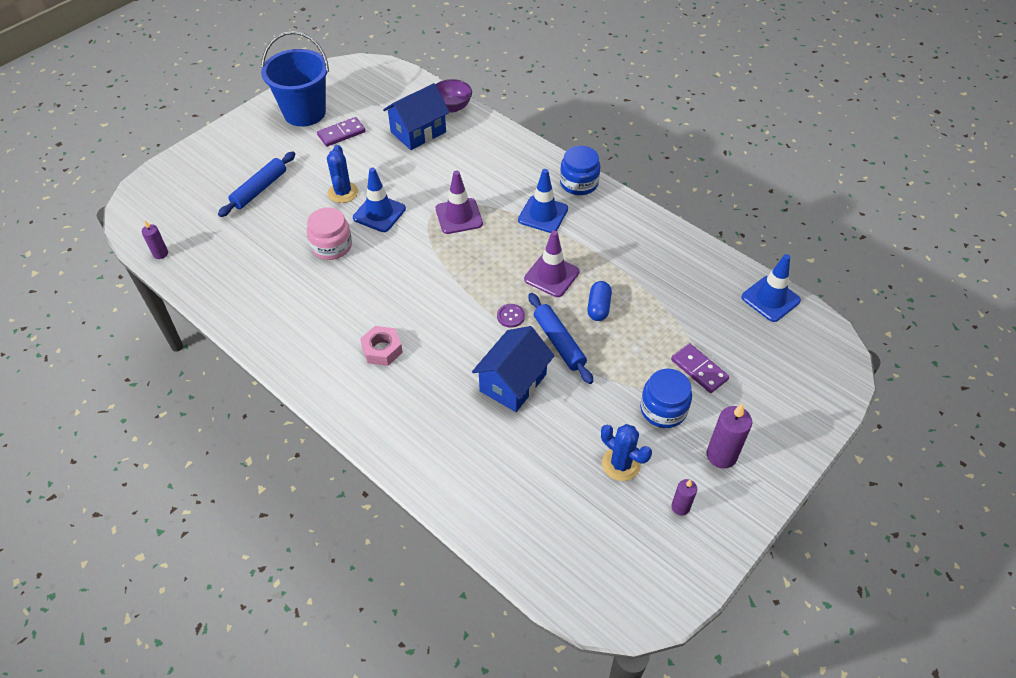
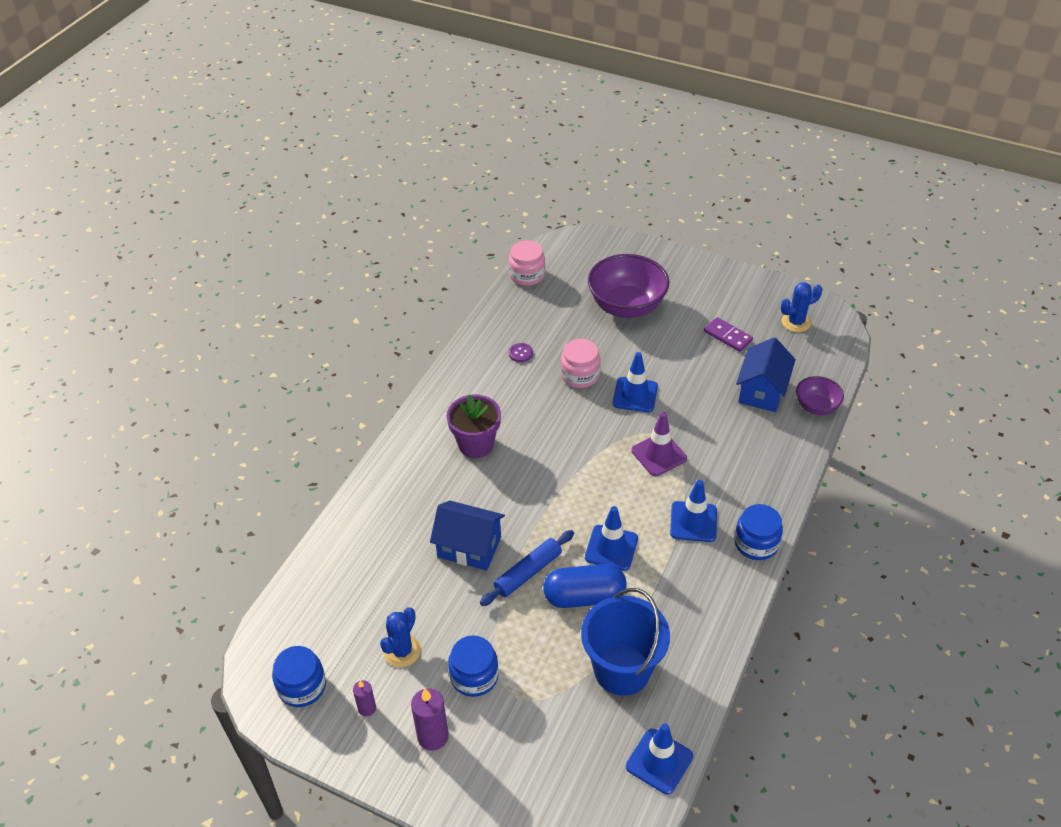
camera: 75 degrees right, 5 degrees down
(160, 254) = (527, 275): purple candle -> pink jar
(259, 189) = (626, 306): blue rolling pin -> purple bowl
(304, 113) = (742, 302): blue bucket -> blue bucket (622, 670)
(343, 192) = (649, 362): blue cactus -> blue cactus (796, 322)
(382, 349) = (476, 444): pink nut -> purple flower pot
(418, 132) = (762, 391): blue house -> blue house turned 75 degrees clockwise
(510, 316) = (546, 527): purple button -> purple button (520, 353)
(551, 275) = (611, 548): purple traffic cone -> blue traffic cone
(598, 307) = (584, 596): blue capsule -> blue capsule, size x1.71
(642, 565) = (302, 686): none -> blue jar
(699, 370) = (533, 701): purple domino -> none

